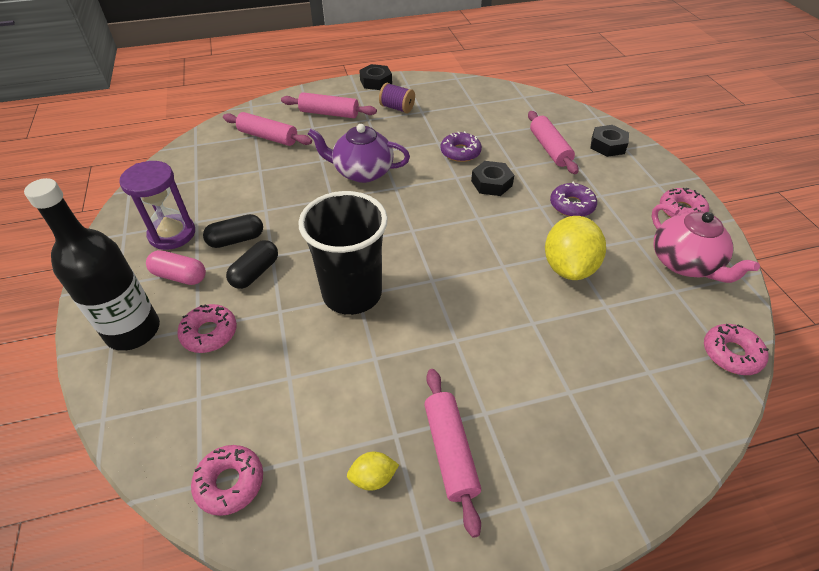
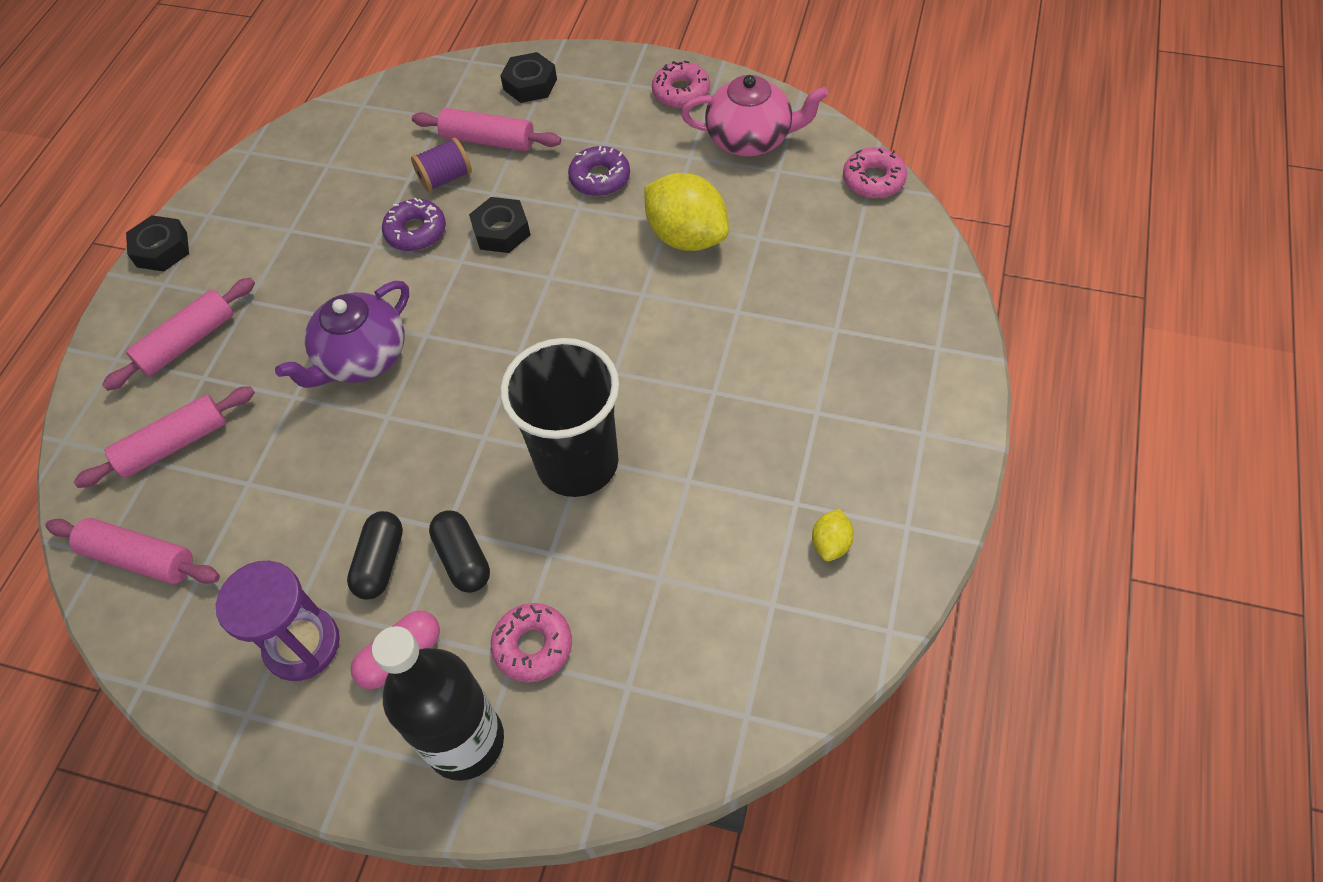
camera: 55 degrees left, 10 degrees up
(230, 483) = (761, 684): pink donut -> none
(397, 108) = (254, 254): purple spool -> purple spool (445, 178)
(450, 451) = (841, 463): pink rolling pin -> pink rolling pin (140, 558)

